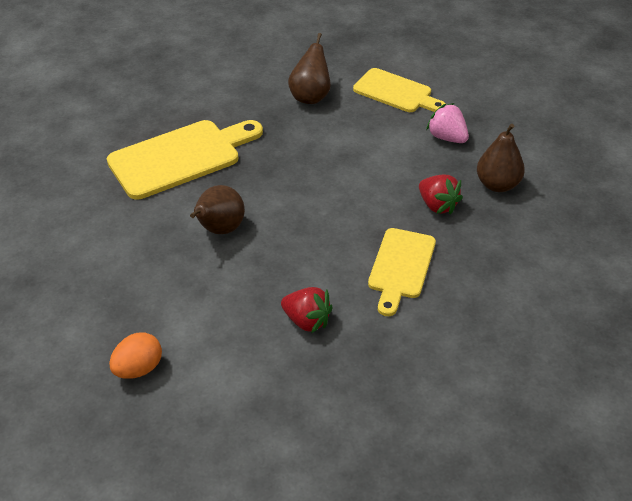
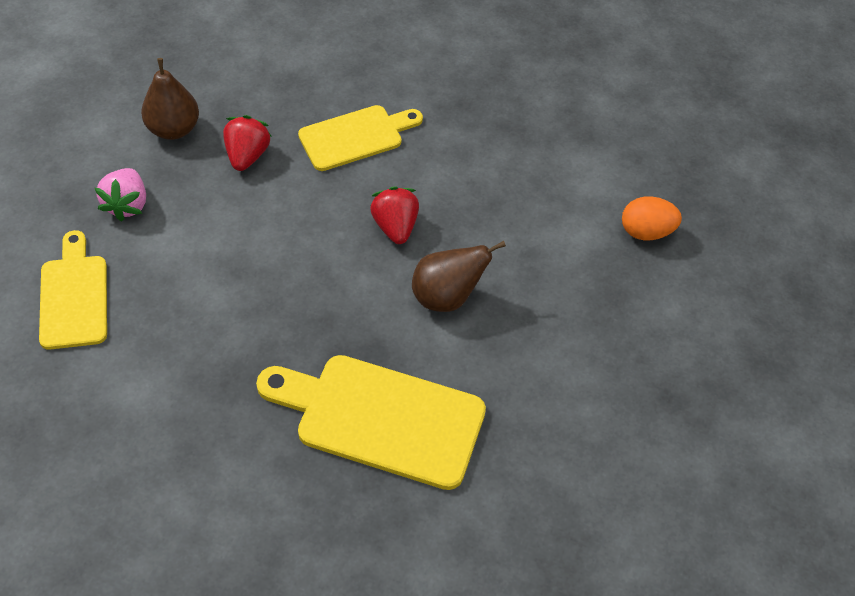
camera: 135 degrees left, 10 degrees up
(307, 321) = (480, 160): red strawberry -> red strawberry (395, 226)
(310, 97) = (153, 374): brown pear -> none

